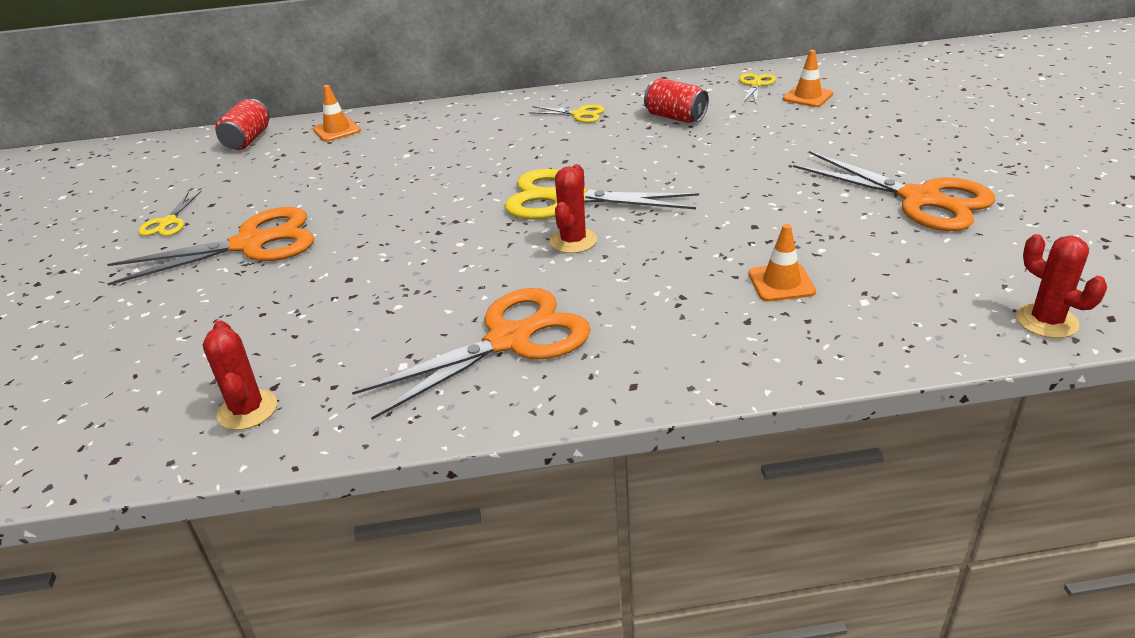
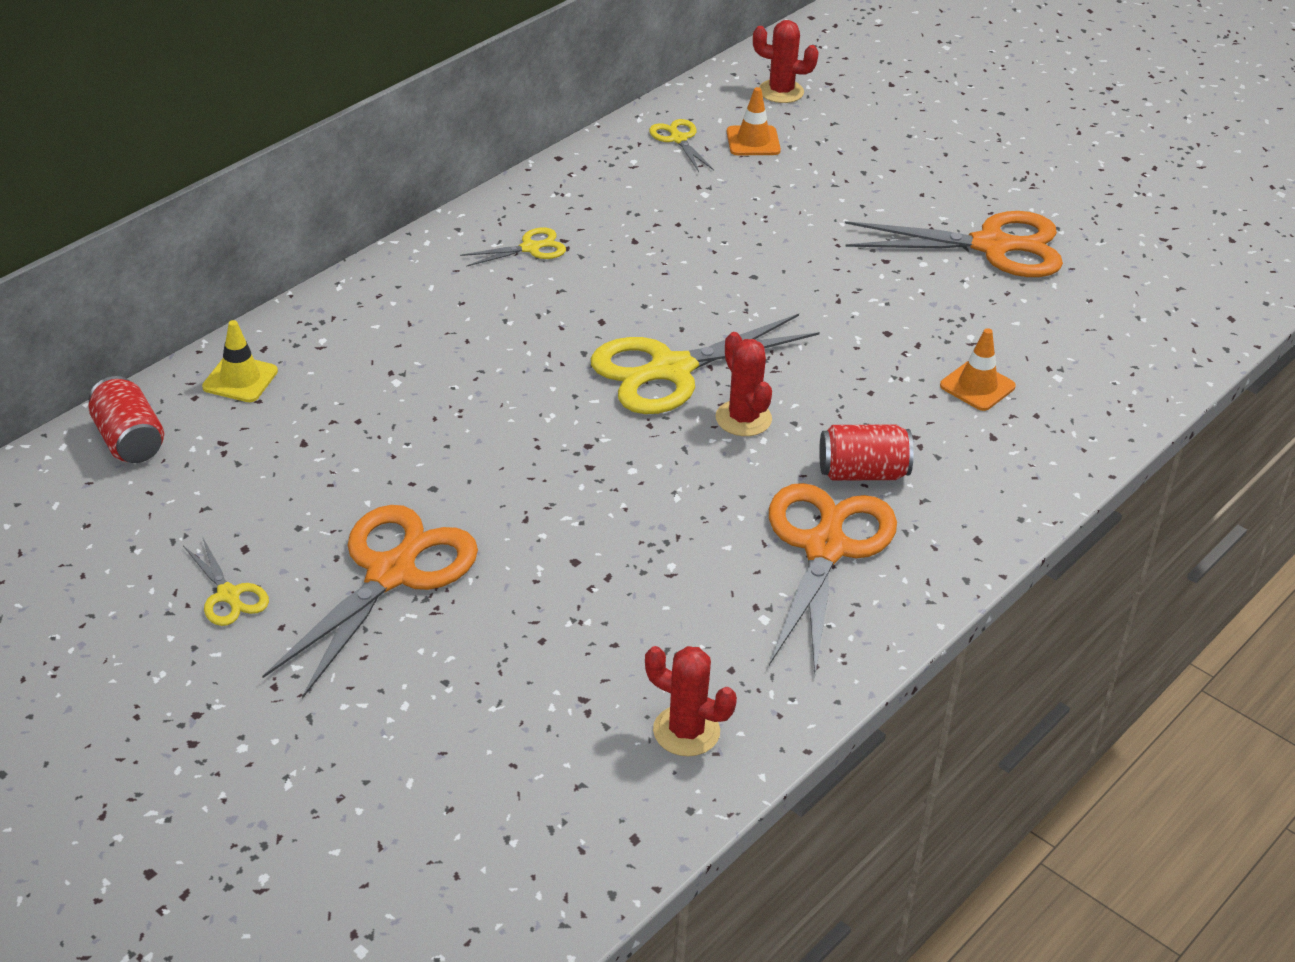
camera: 45 degrees left, 5 degrees up
(337, 130) = (240, 379): orange traffic cone -> yellow traffic cone
(675, 117) = (647, 217): red can -> red can (862, 473)
(1046, 321) = (1195, 340): red cactus -> red cactus (781, 91)

